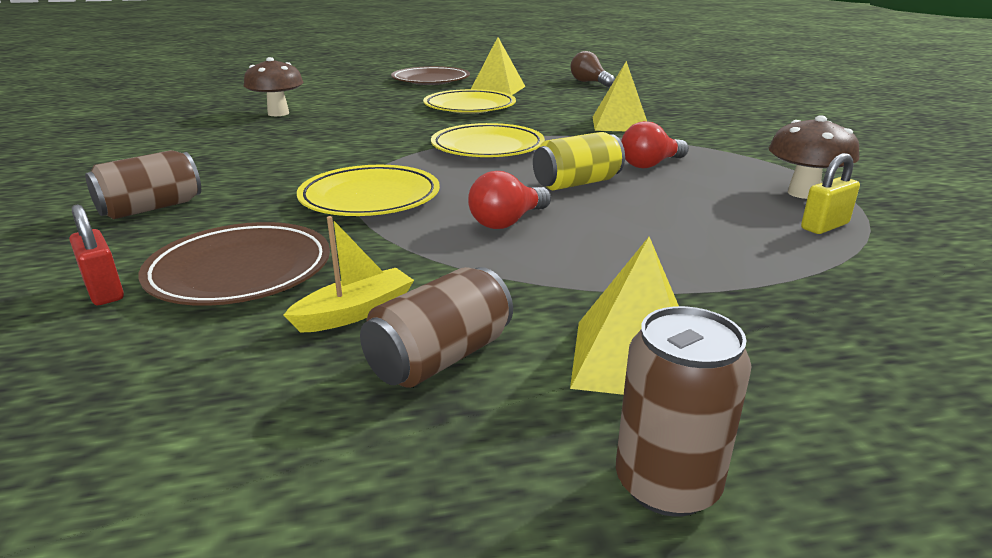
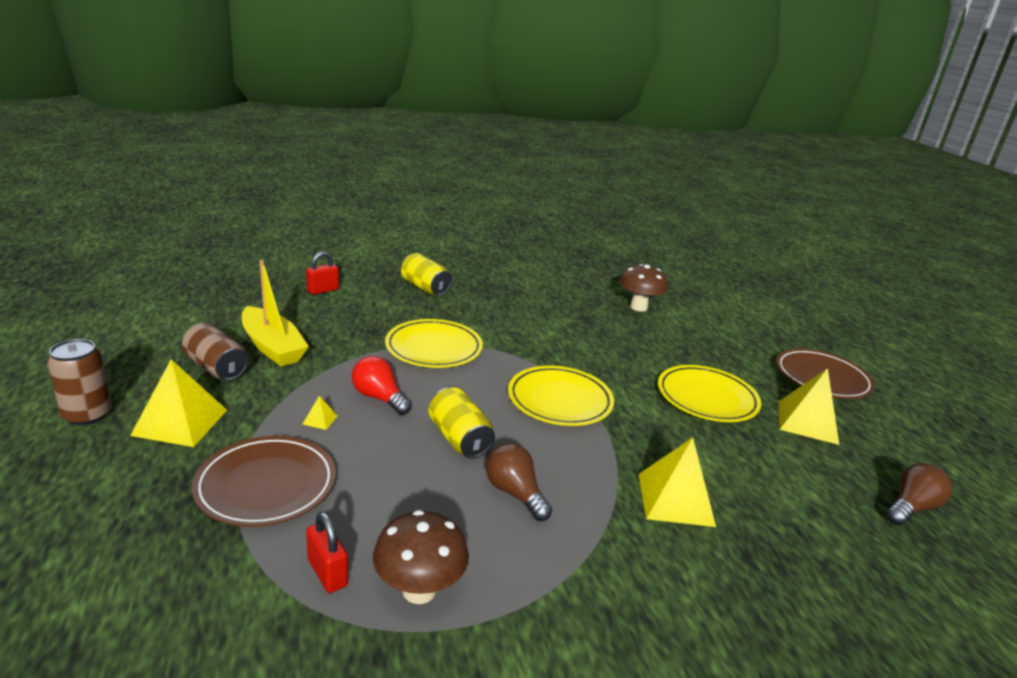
camera: 85 degrees right, 0 degrees up
(151, 208) = (425, 287): brown can -> yellow can
(240, 271) = (332, 317): brown plate -> brown plate (266, 485)
(355, 312) = (272, 347): yellow boat -> yellow boat, size x1.64
(574, 252) = (320, 420): none -> yellow pyramid
(650, 164) = (515, 493): red light bulb -> brown light bulb
(824, 226) = (327, 573): yellow padlock -> red padlock

